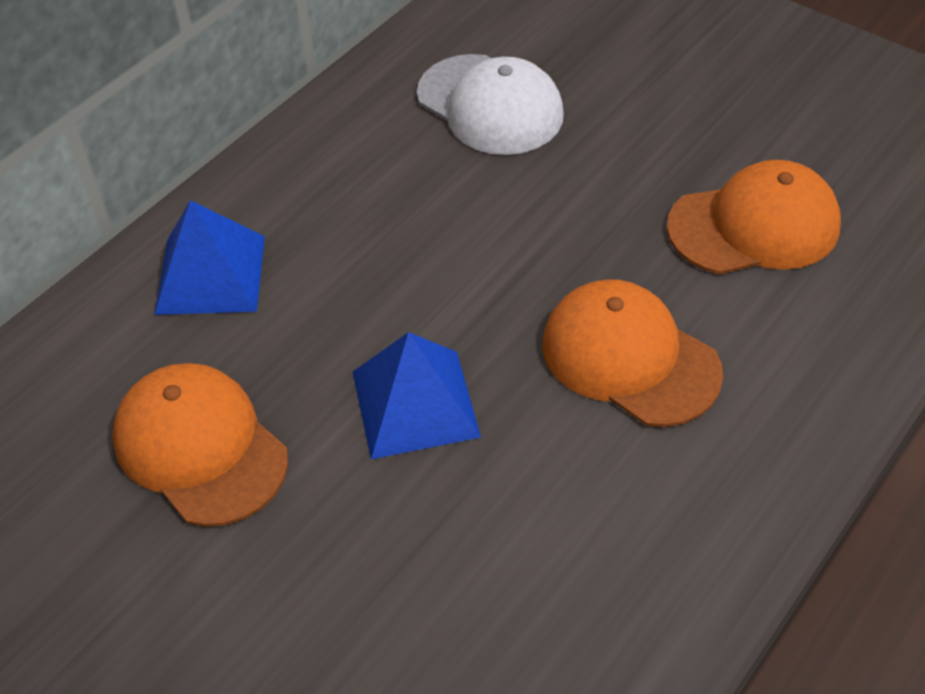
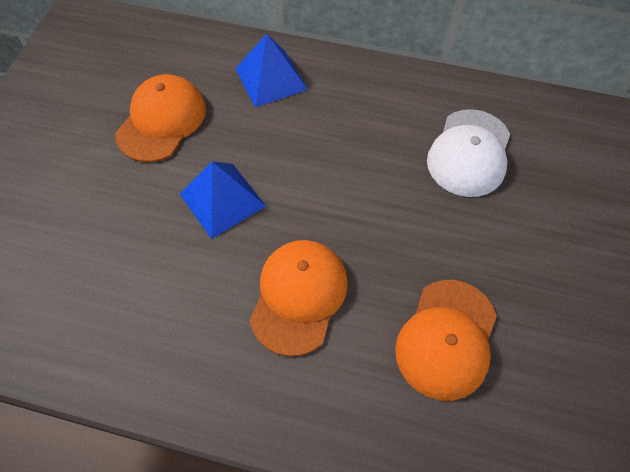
camera: 65 degrees right, 10 degrees up
(754, 226) = (446, 339): orange cap -> orange cap turned 60 degrees clockwise

